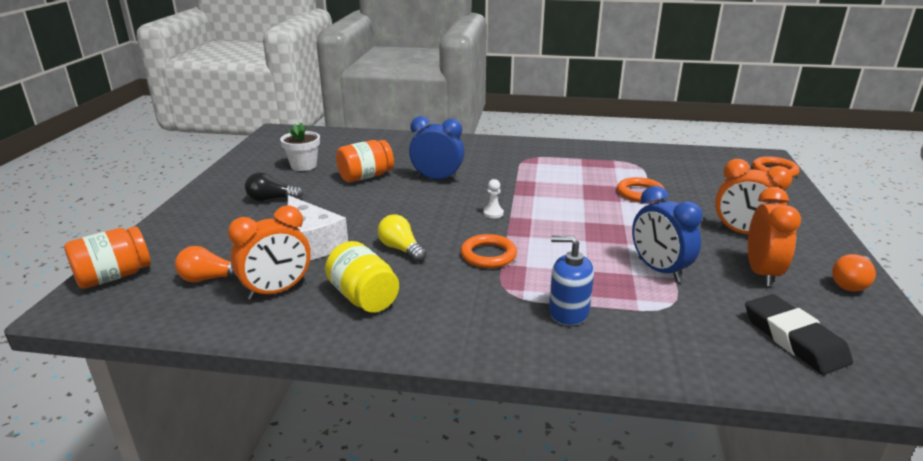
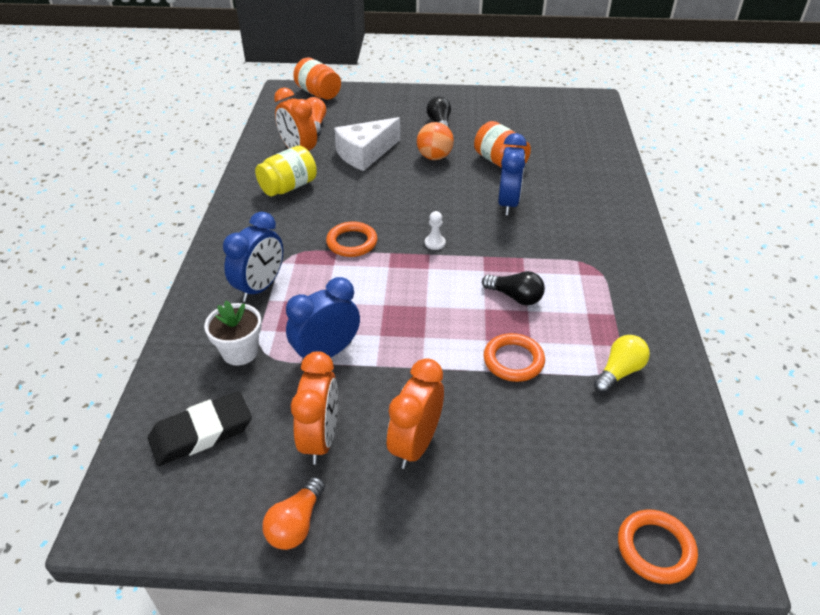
camera: 85 degrees right, 15 degrees up
(303, 166) = (514, 126): white flower pot -> white flower pot (240, 352)
(340, 205) = (434, 157): none -> orange ball
(401, 249) = (359, 196): yellow light bulb -> yellow light bulb (619, 372)
(567, 187) = (515, 297): none -> black light bulb
(568, 312) = (260, 287): blue soap dispenser -> blue clock
(761, 273) = (320, 439): orange clock -> orange clock turned 90 degrees counterclockwise
(851, 283) = (296, 524): orange light bulb -> orange light bulb turned 105 degrees counterclockwise

